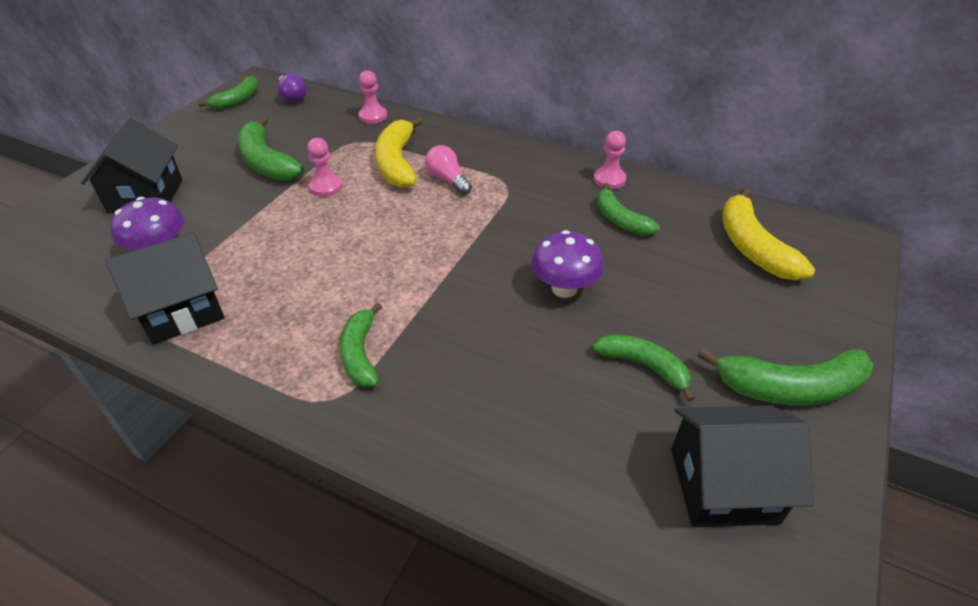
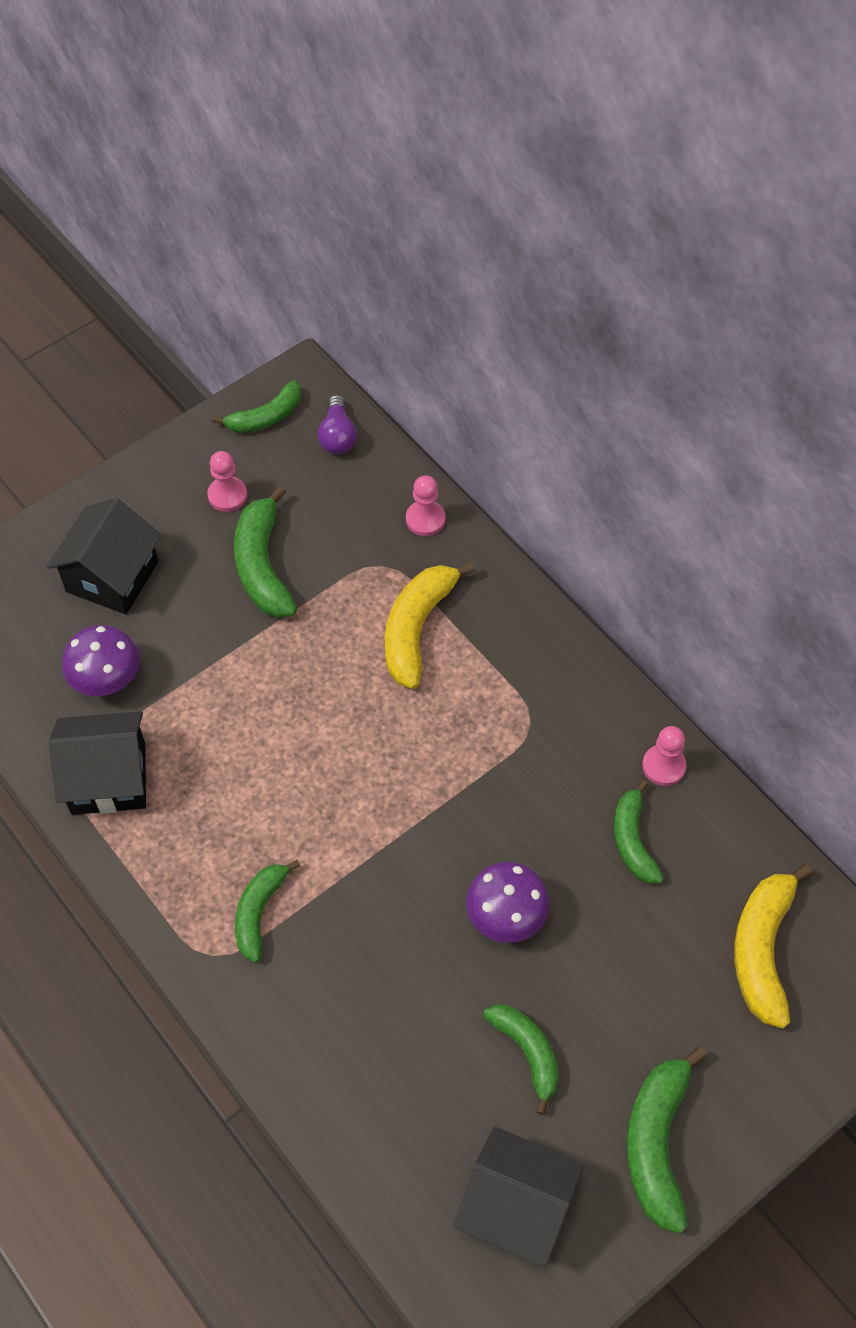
camera: 25 degrees right, 15 degrees up
(326, 187) = (316, 641): pink pawn -> pink pawn (227, 495)
(448, 180) = (463, 686): pink light bulb -> none
(789, 387) = (657, 1143): green banana -> green banana turned 75 degrees clockwise

